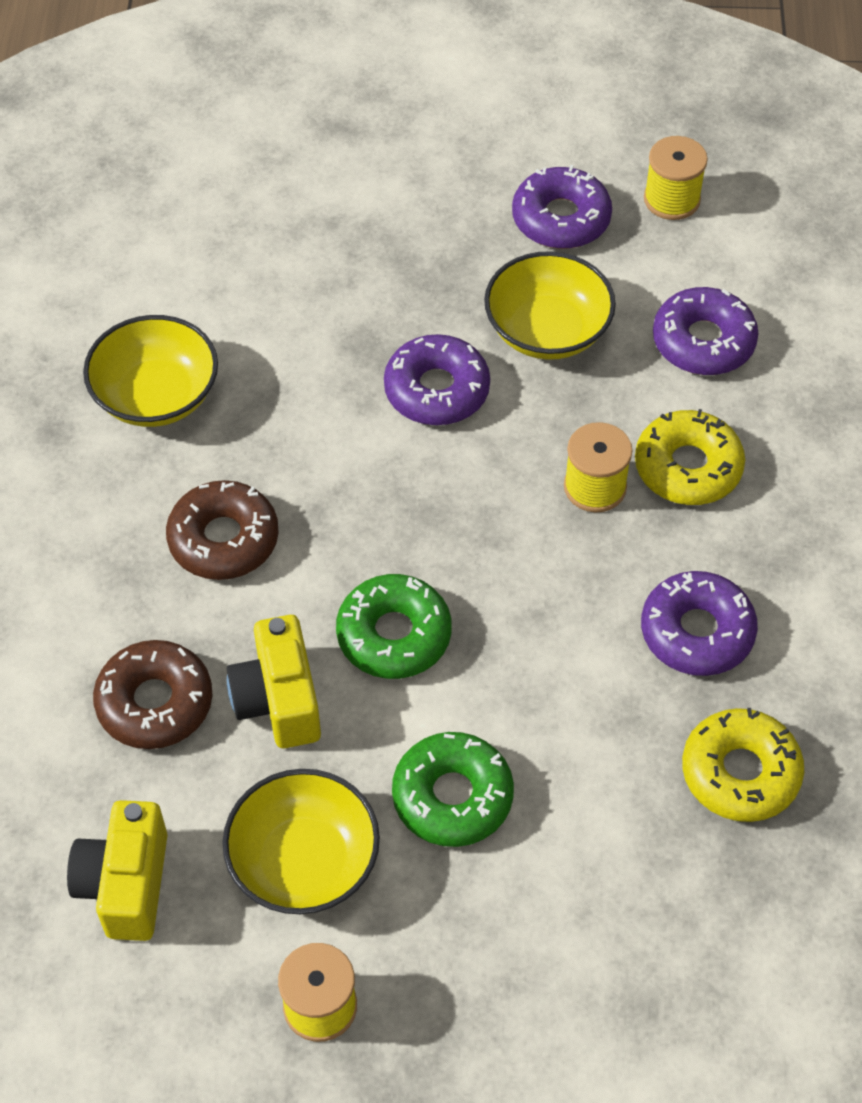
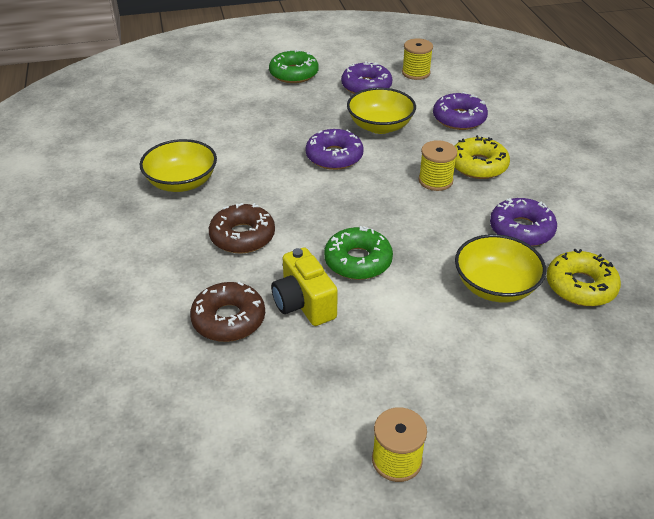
camera: 15 degrees left, 15 degrees down
(126, 884) = (243, 419): yellow camera -> none
(304, 862) = (352, 382): yellow bowl -> yellow bowl (495, 286)
(452, 796) = (427, 330): green donut -> green donut (294, 74)

